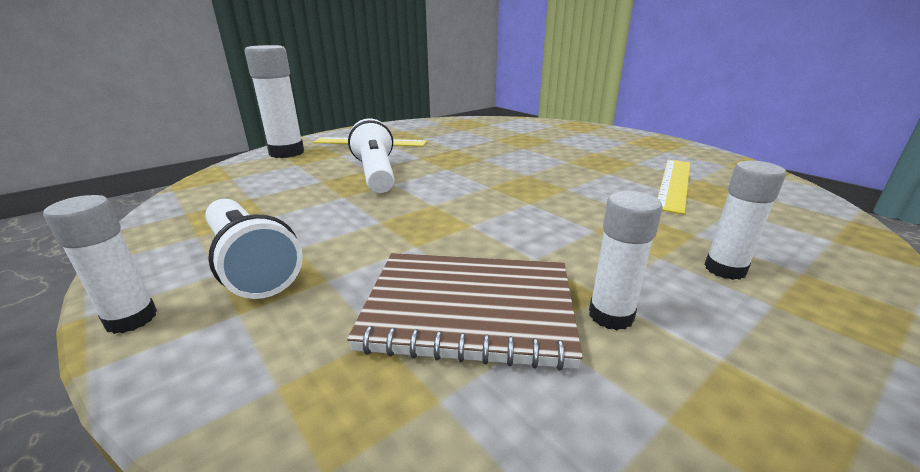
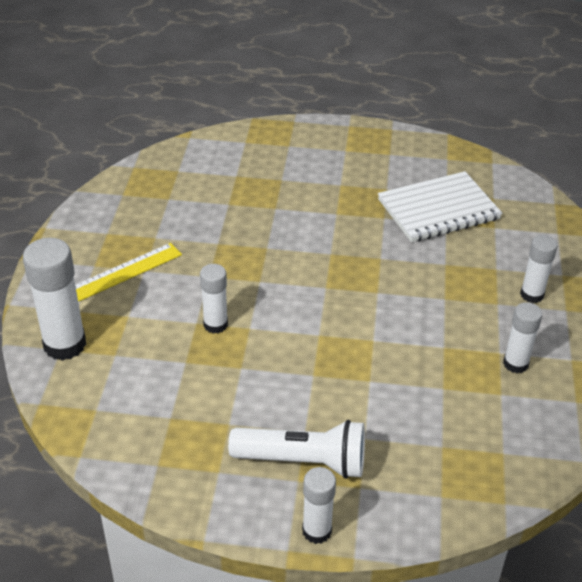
camera: 45 degrees left, 15 degrees up
(376, 174) = (215, 324): white flashlight -> white glue stick
(469, 309) = (458, 404): brown notebook -> none
(674, 183) = (438, 209): yellow ruler -> white notebook

